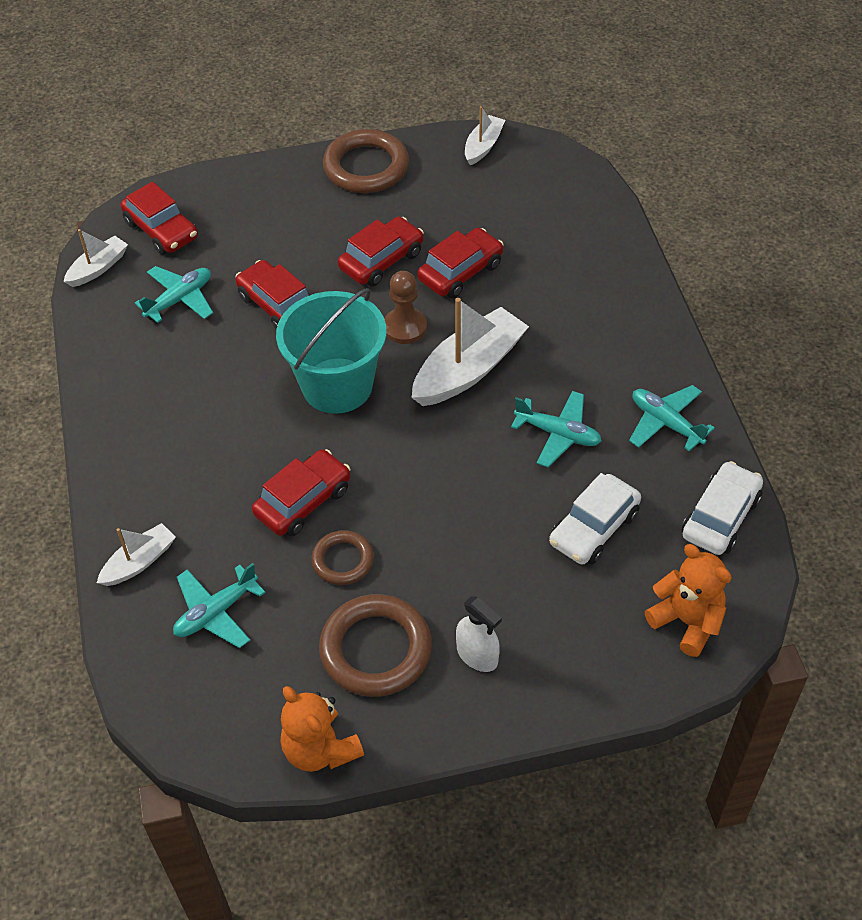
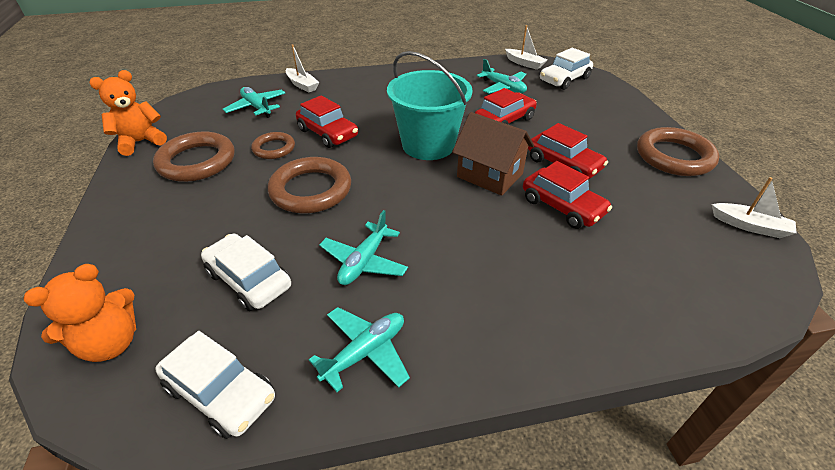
camera: 90 degrees right, 10 degrees down
(161, 230) = (564, 79): red car -> white car
(405, 327) = (489, 175): brown pawn -> brown house
(439, 500) = (311, 190): none -> brown ring
(469, 369) = (444, 208): white boat -> none
(477, 655) = (164, 205): white spray bottle -> none

